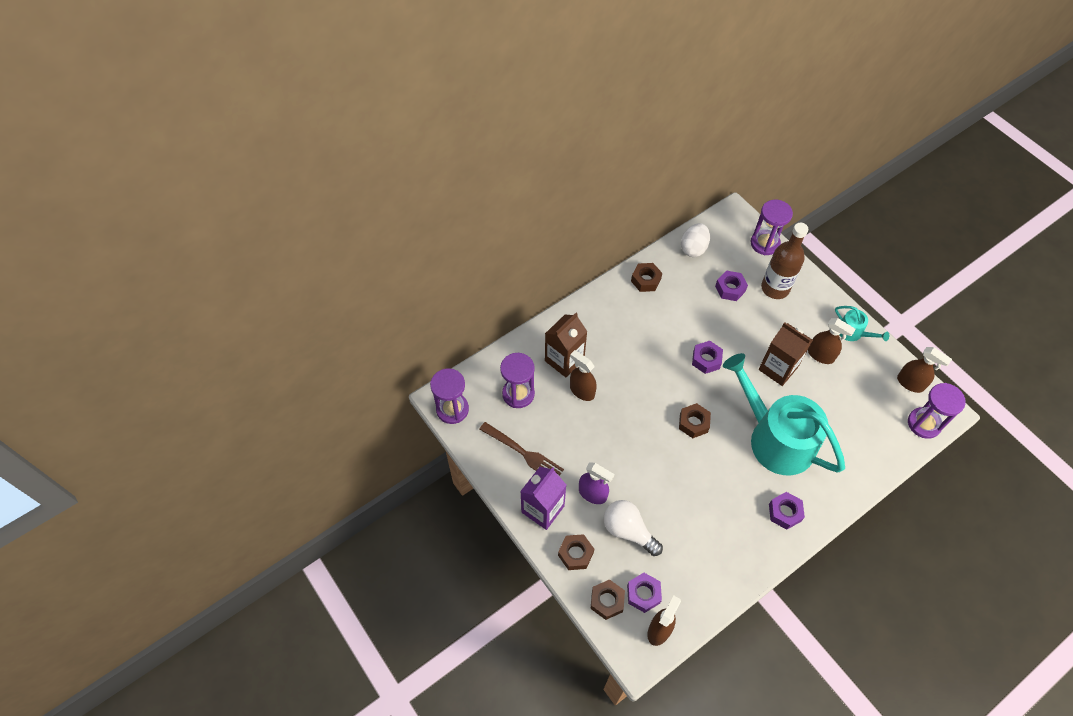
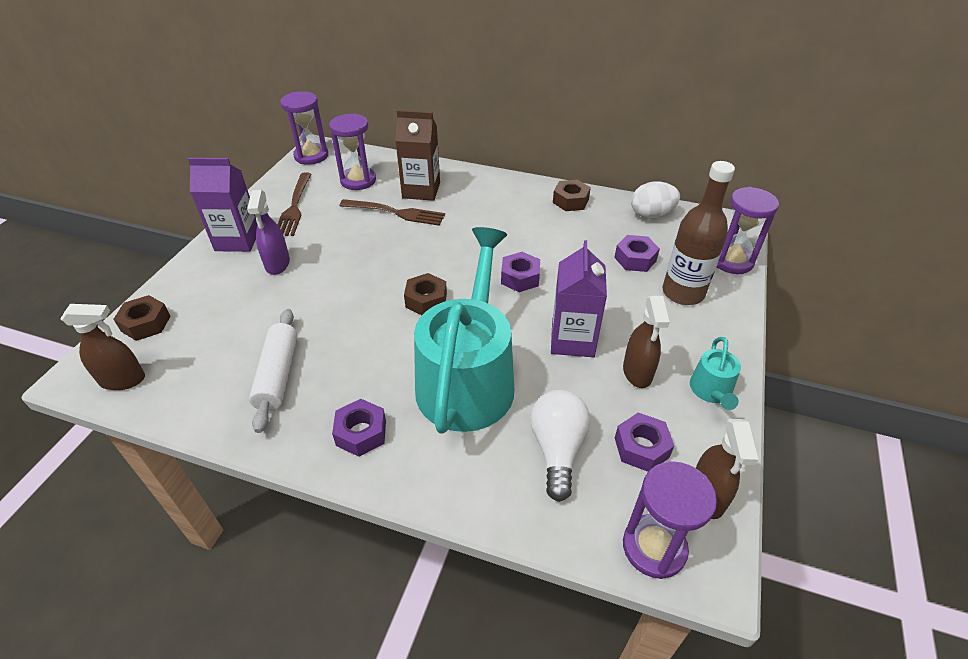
camera: 55 degrees right, 15 degrees down
(575, 554) = (195, 280): brown nut -> none
(582, 391) = (396, 213): brown spray bottle -> brown fork
(628, 531) = (246, 305): white light bulb -> white light bulb (557, 449)
(643, 594) = (168, 348): purple nut -> purple nut (641, 447)
(710, 537) = (278, 375): none -> white rolling pin
(778, 368) = (572, 340): brown carton -> purple carton

